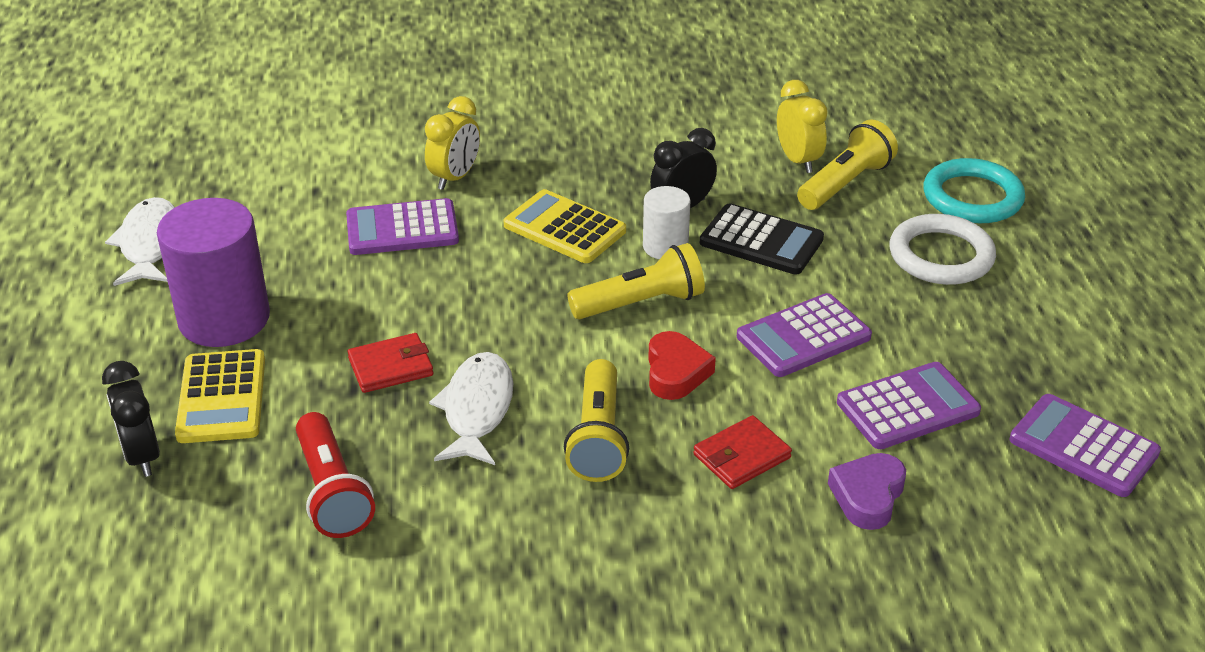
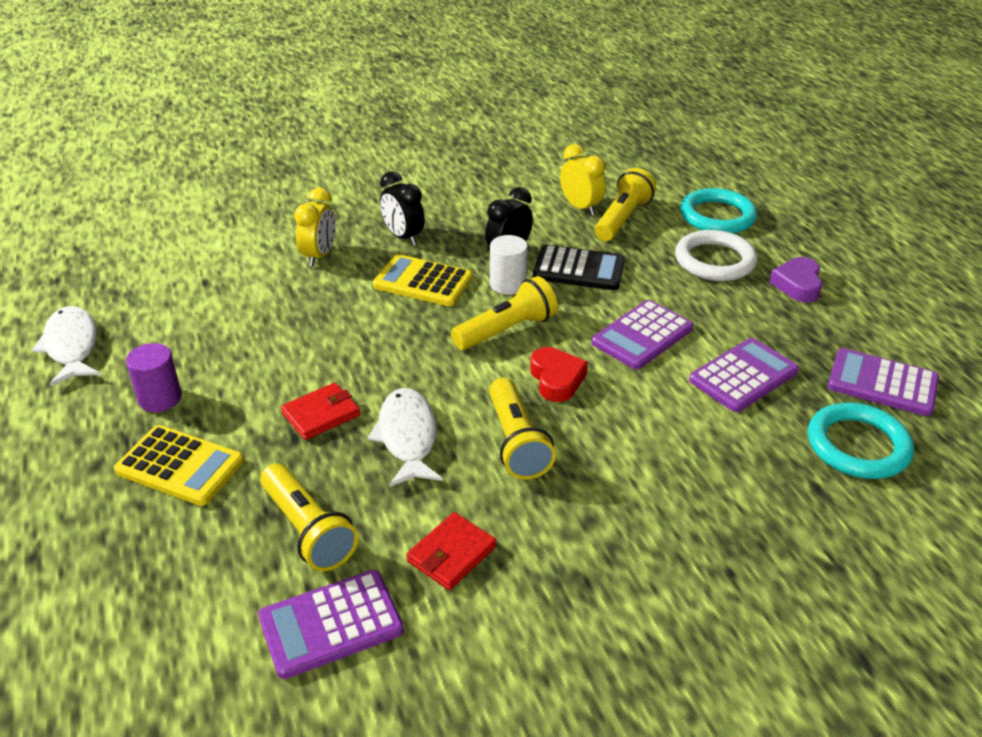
camera: 15 degrees left, 0 degrees up
(142, 456) = (122, 531): black clock -> black clock (403, 237)
(222, 397) = (180, 466): yellow calculator -> yellow calculator turned 45 degrees counterclockwise
(224, 319) = (160, 398): purple cylinder -> purple cylinder, size x0.53
(332, 492) = (308, 530): red flashlight -> yellow flashlight
(402, 229) = (290, 302): purple calculator -> purple calculator (331, 624)
(742, 456) = (636, 437): red wallet -> red wallet (452, 554)
(868, 496) = (746, 450): purple heart -> purple heart (797, 285)
(1011, 516) = (858, 446): none -> turquoise ring

